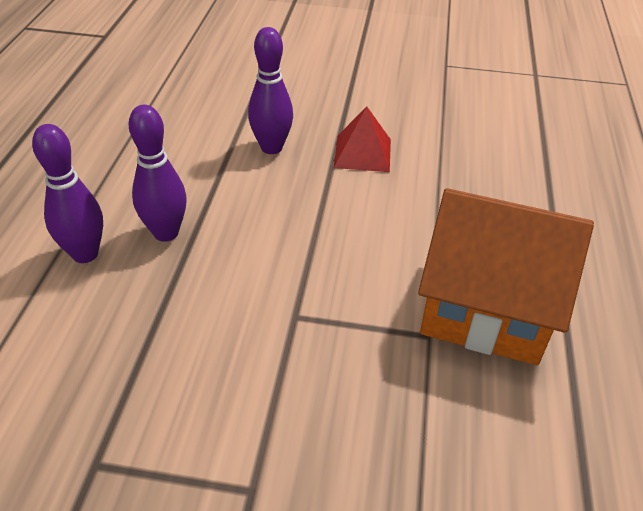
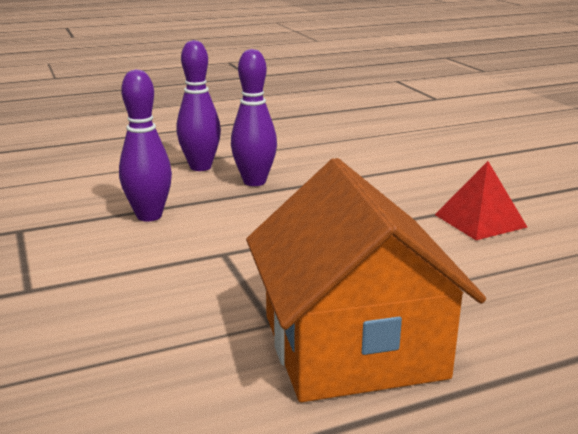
camera: 60 degrees right, 20 degrees down
(271, 148) = (414, 184): purple bowling pin -> purple bowling pin (149, 216)

